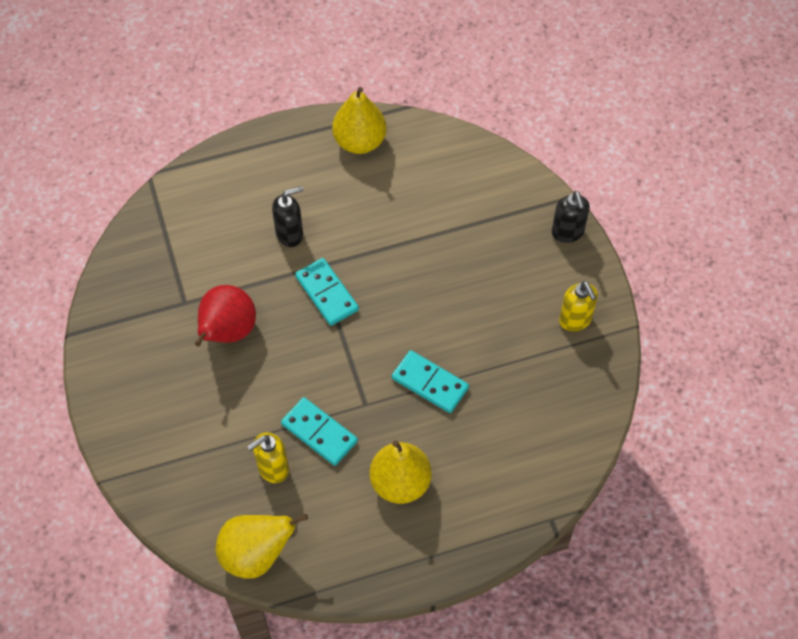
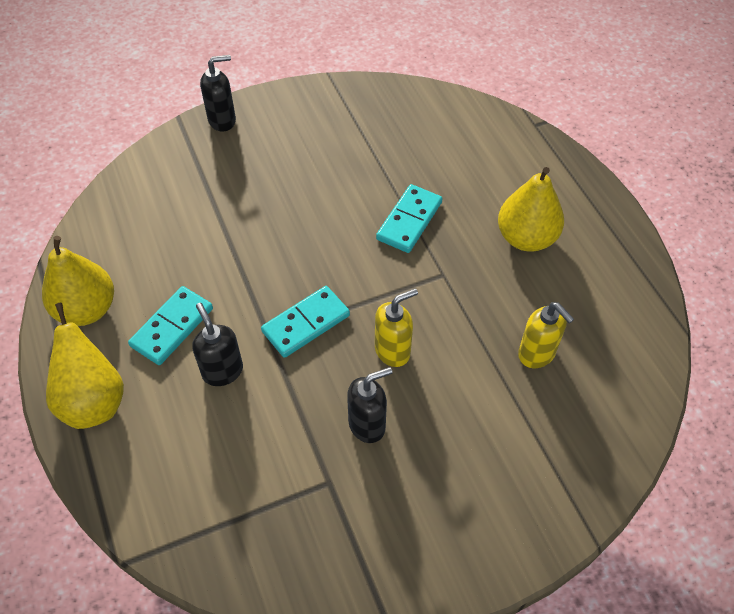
camera: 95 degrees left, 5 degrees down
(227, 332) = (367, 425): red pear -> black soap dispenser
(256, 554) = (640, 358): yellow pear -> yellow pear (93, 401)
(319, 433) = (485, 314): turquoise domino -> turquoise domino (172, 327)
(575, 320) = (324, 113): yellow soap dispenser -> yellow soap dispenser (393, 351)

